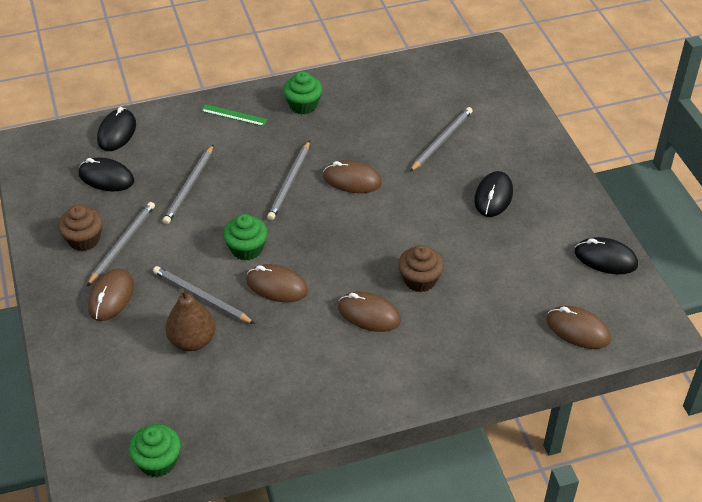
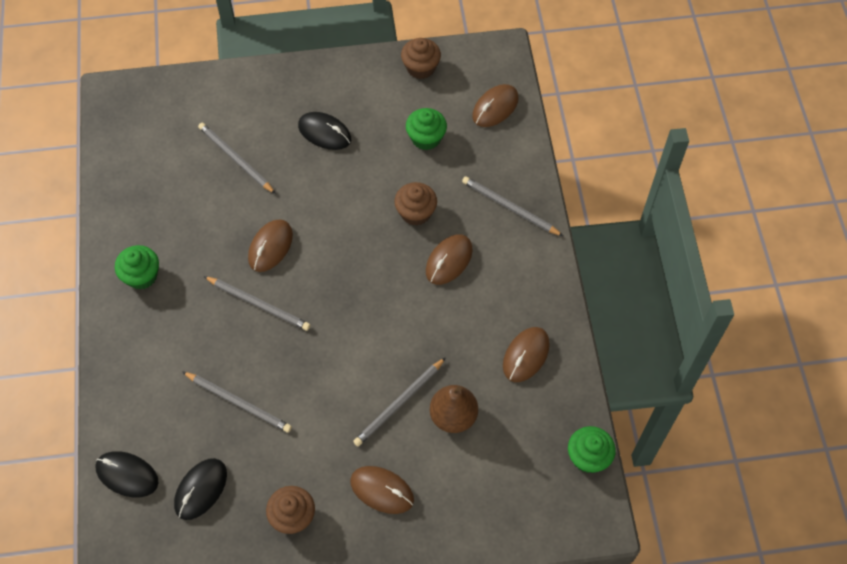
camera: 80 degrees left, 15 degrees up
(122, 244) = (309, 476): grey pencil -> grey pencil (509, 207)
(234, 115) = (136, 347): green ruler -> none
(246, 249) = (343, 355): green cupcake -> green cupcake (426, 138)
(277, 286) = (398, 334): brown mouse -> brown mouse (526, 355)
(605, 259) = (420, 68): black mouse -> brown cupcake

